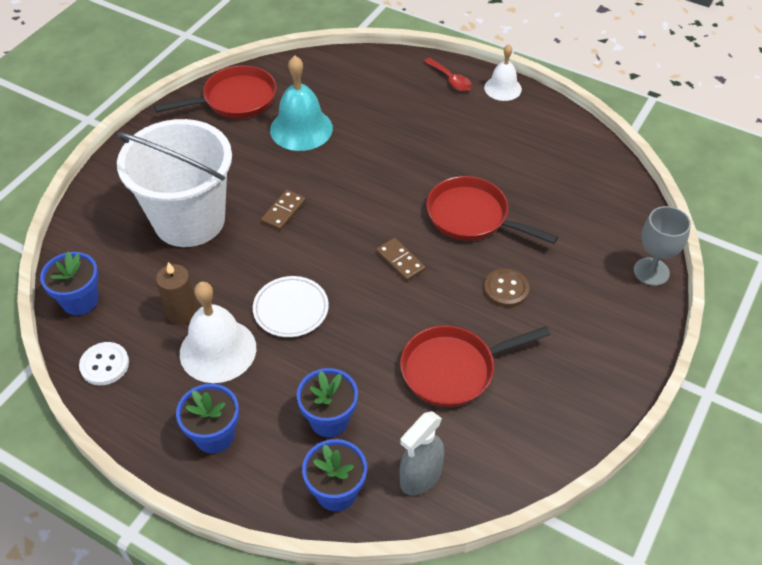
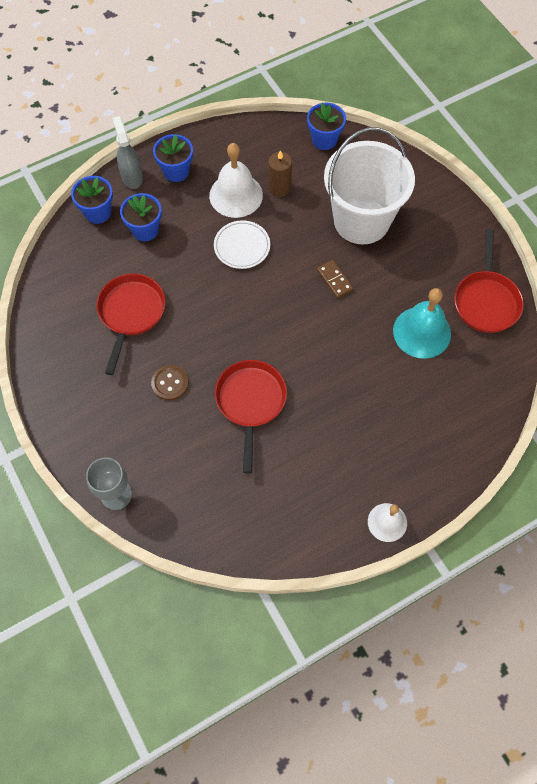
camera: 120 degrees right, 15 degrees up
(104, 365) = (264, 137): white button -> none
(400, 261) = (239, 330): brown domino -> none
(420, 476) = (75, 257): grey spray bottle -> grey spray bottle (132, 177)
(450, 79) = (424, 483): red spoon -> none
(472, 216) = (250, 402): red pan -> red pan turned 60 degrees counterclockwise

